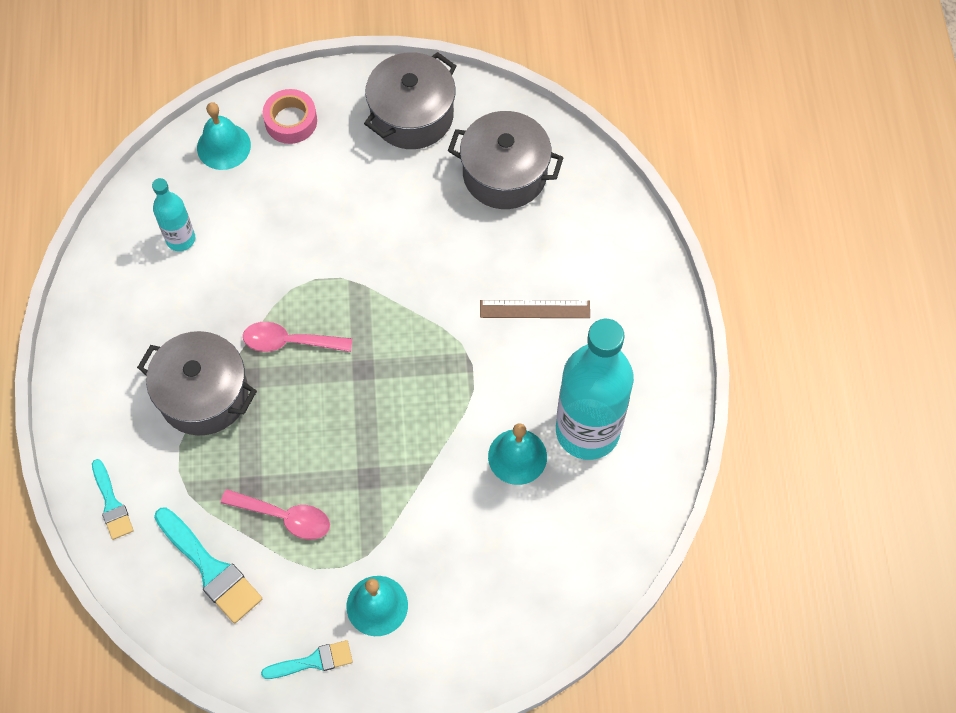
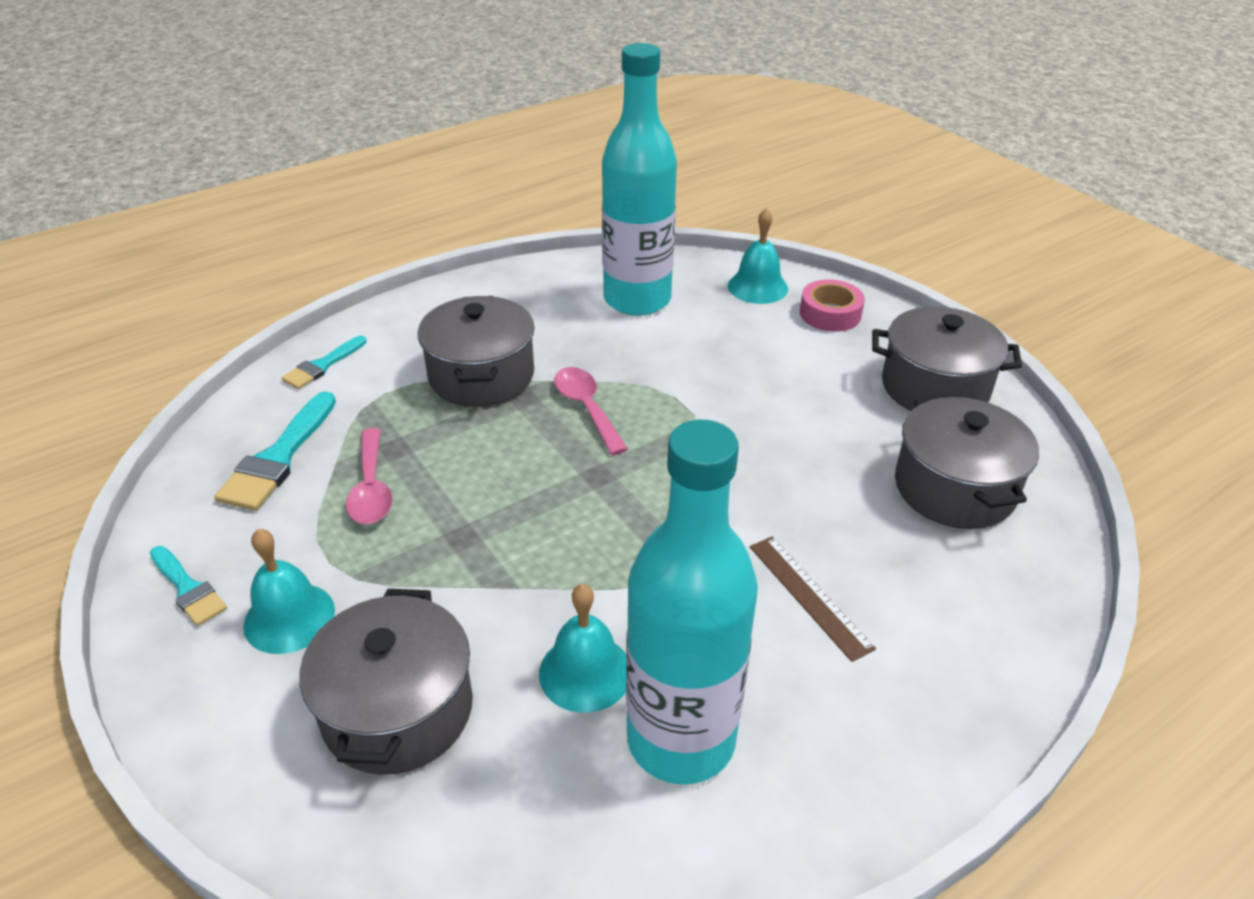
camera: 60 degrees right, 25 degrees down
(180, 239) = (637, 300): turquoise bottle -> turquoise bottle, size x2.05
(485, 566) = (398, 710): none -> grey pot

